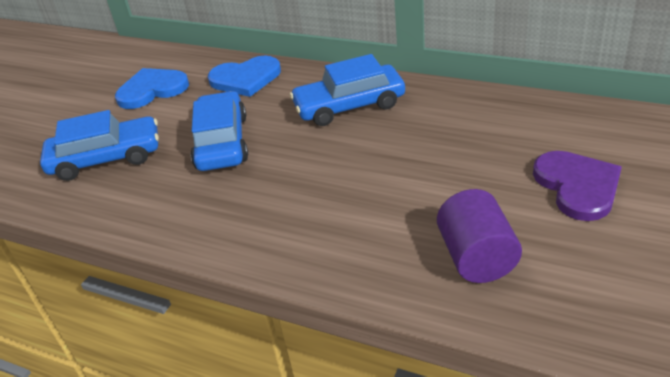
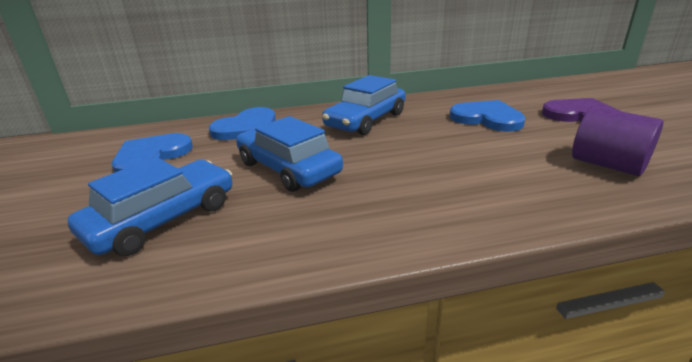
camera: 40 degrees left, 10 degrees down
(466, 148) = (487, 118): none -> blue heart

